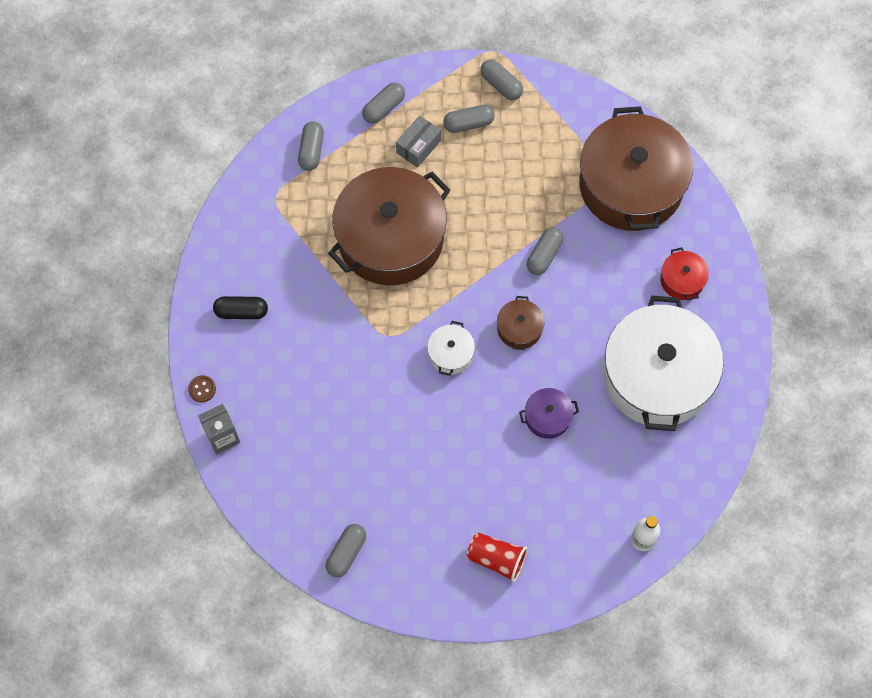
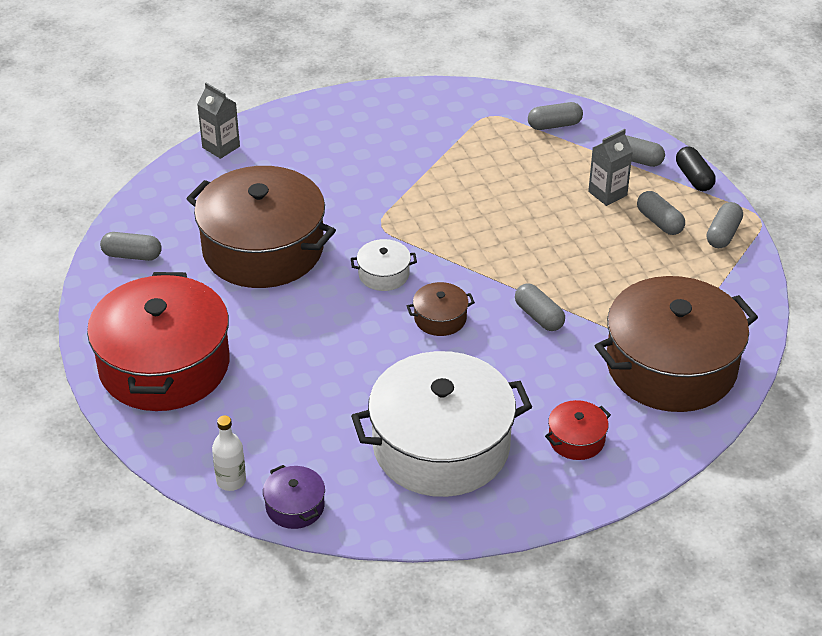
camera: 70 degrees right, 25 degrees down
(202, 389) = (264, 122): brown button -> none
(241, 312) = (356, 125): black capsule -> black capsule (694, 178)
(390, 238) = (490, 200): brown pot -> brown pot (263, 249)
(418, 147) = (607, 193): grey box -> grey carton
(496, 559) = (164, 365): red cup -> red pot
(544, 255) = (539, 316): grey capsule -> grey capsule turned 45 degrees clockwise
(547, 417) = (346, 365): purple pot -> purple pot (295, 506)

